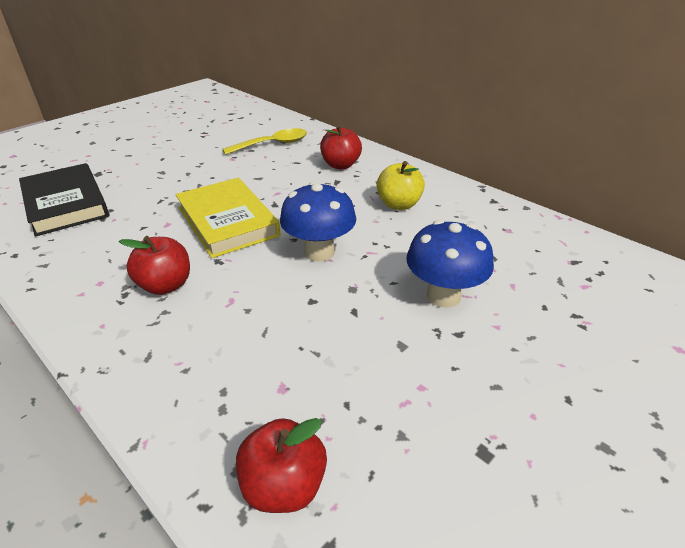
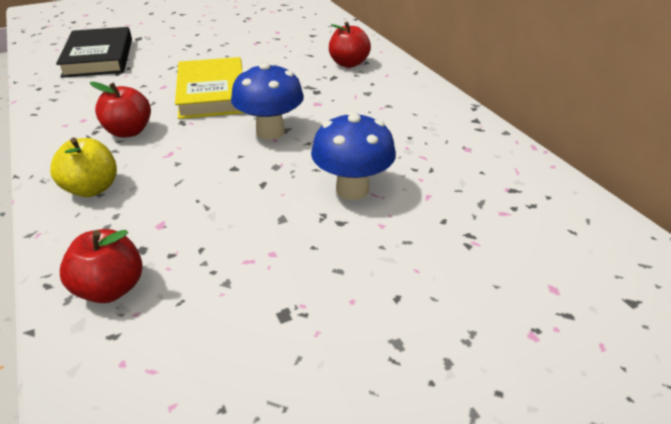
camera: 20 degrees right, 0 degrees up
(273, 144) = (300, 36): yellow spoon -> none
(399, 204) = (376, 106): yellow apple -> yellow apple (92, 189)

